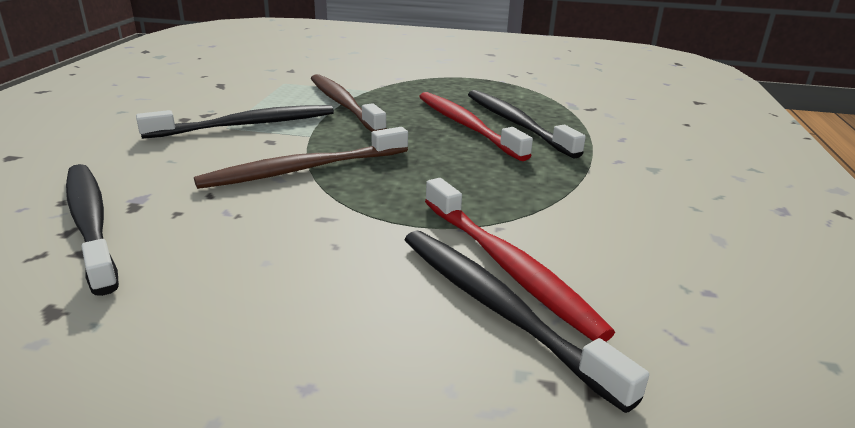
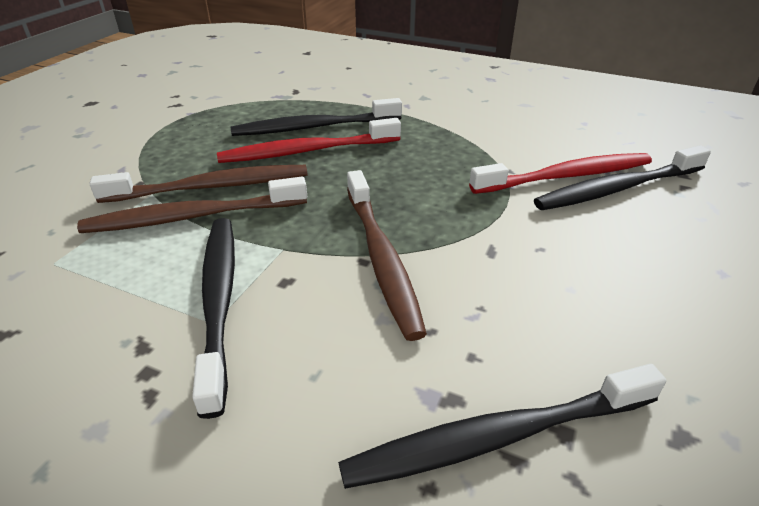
camera: 75 degrees left, 10 degrees up
(386, 103) = (211, 187): none -> brown toothbrush

